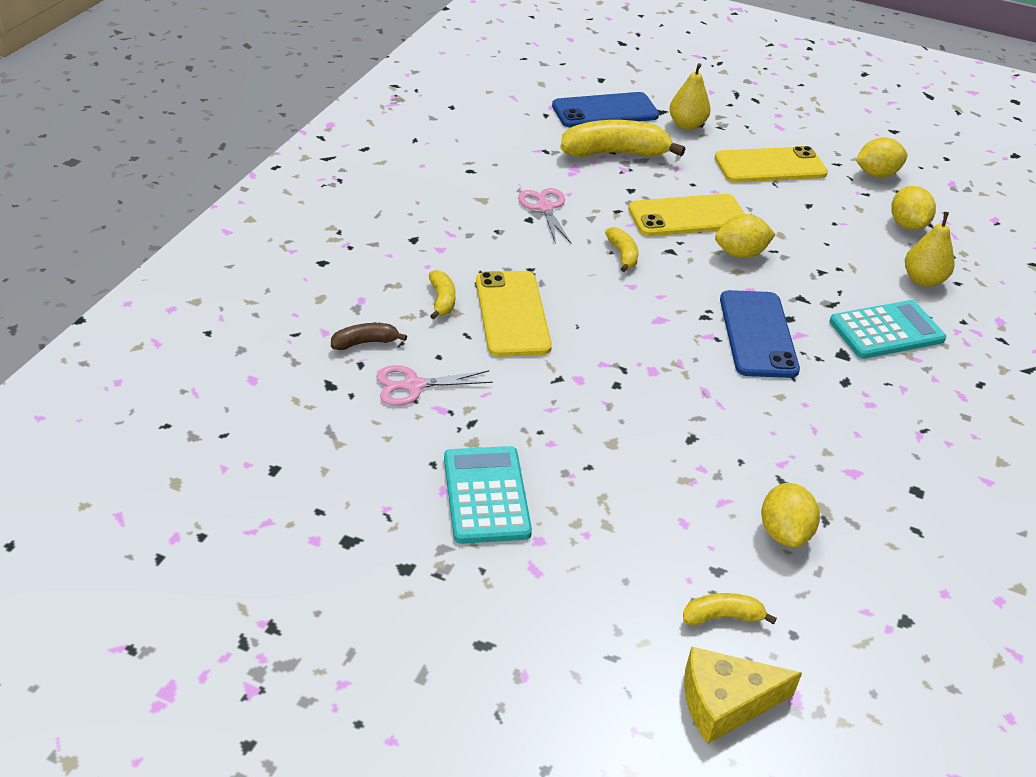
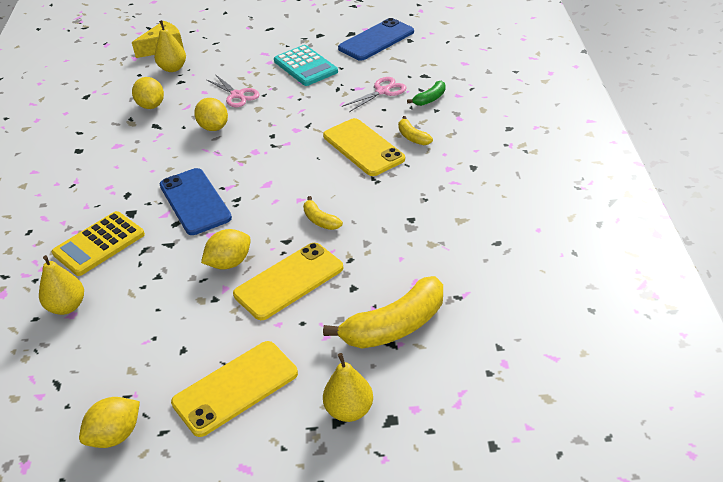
camera: 160 degrees right, 0 degrees up
(365, 342) = (430, 99): brown banana -> green banana
(544, 207) = (408, 235): pink scissors -> pink scissors (237, 95)
(605, 111) = (447, 386): blue phone -> blue phone (376, 40)
(722, 617) = (173, 68): yellow banana -> yellow pear
(886, 331) = (99, 244): turquoise calculator -> yellow calculator
(907, 225) = (80, 369): yellow lemon -> yellow lemon (214, 127)

